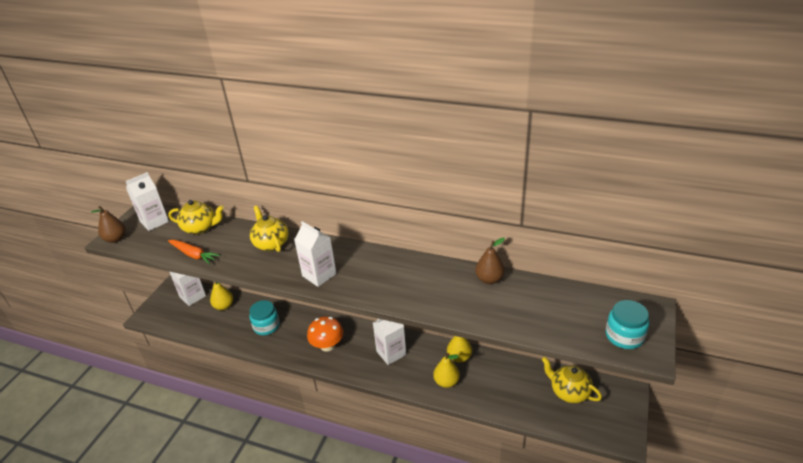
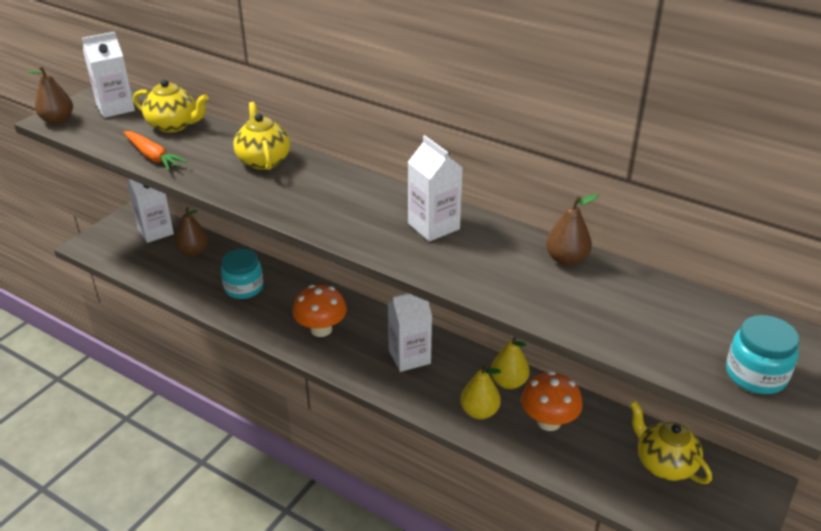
camera: 10 degrees right, 0 degrees up
(224, 306) = (193, 251): yellow pear -> brown pear
(319, 275) = (317, 211): white carton -> white carton (433, 226)
(491, 379) = (548, 421): none -> orange mushroom

